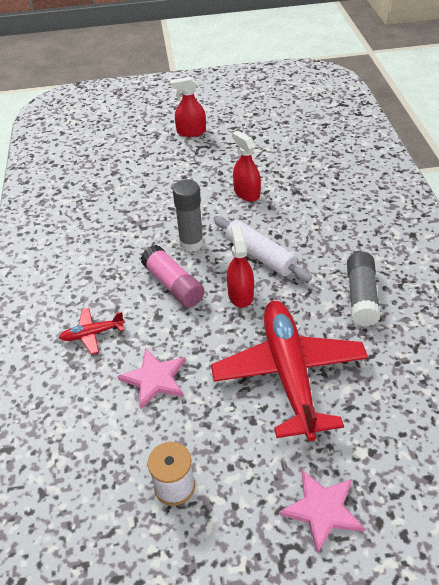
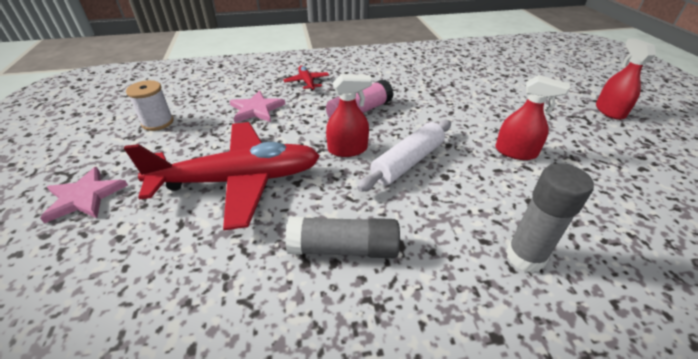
camera: 85 degrees right, 5 degrees down
(191, 243) = (417, 119): grey glue stick -> grey glue stick (525, 257)
(246, 193) = (515, 152): red spray bottle -> red spray bottle turned 60 degrees clockwise

